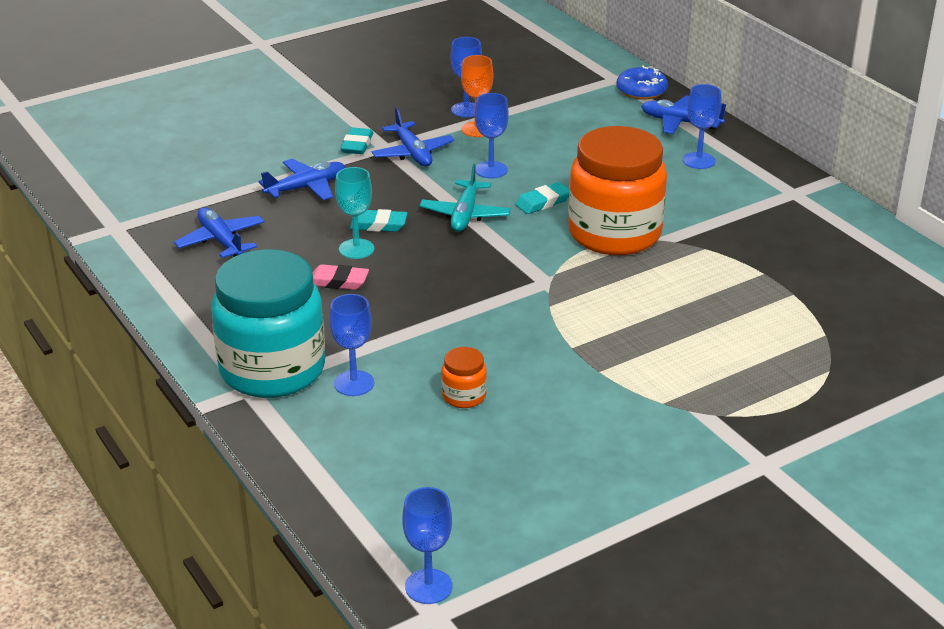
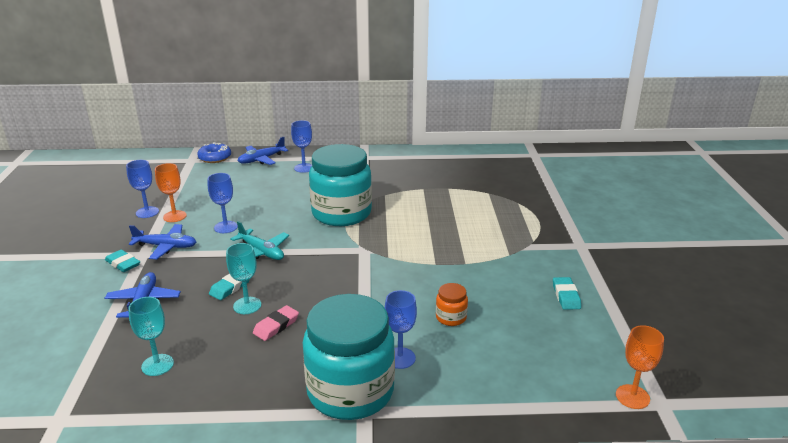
camera: 60 degrees left, 5 degrees down
(221, 241) = (157, 365): blue plane -> turquoise goblet
(428, 586) = (632, 397): blue goblet -> orange goblet
(543, 202) = (283, 223): turquoise eraser -> turquoise eraser (566, 296)
(614, 234) = (341, 213): orange jar -> turquoise jar

